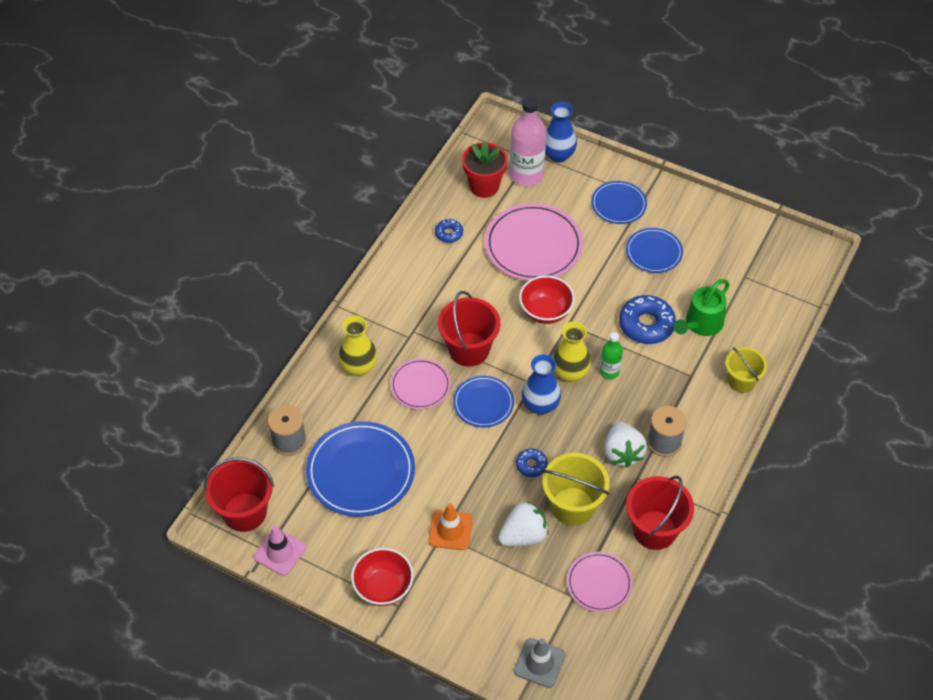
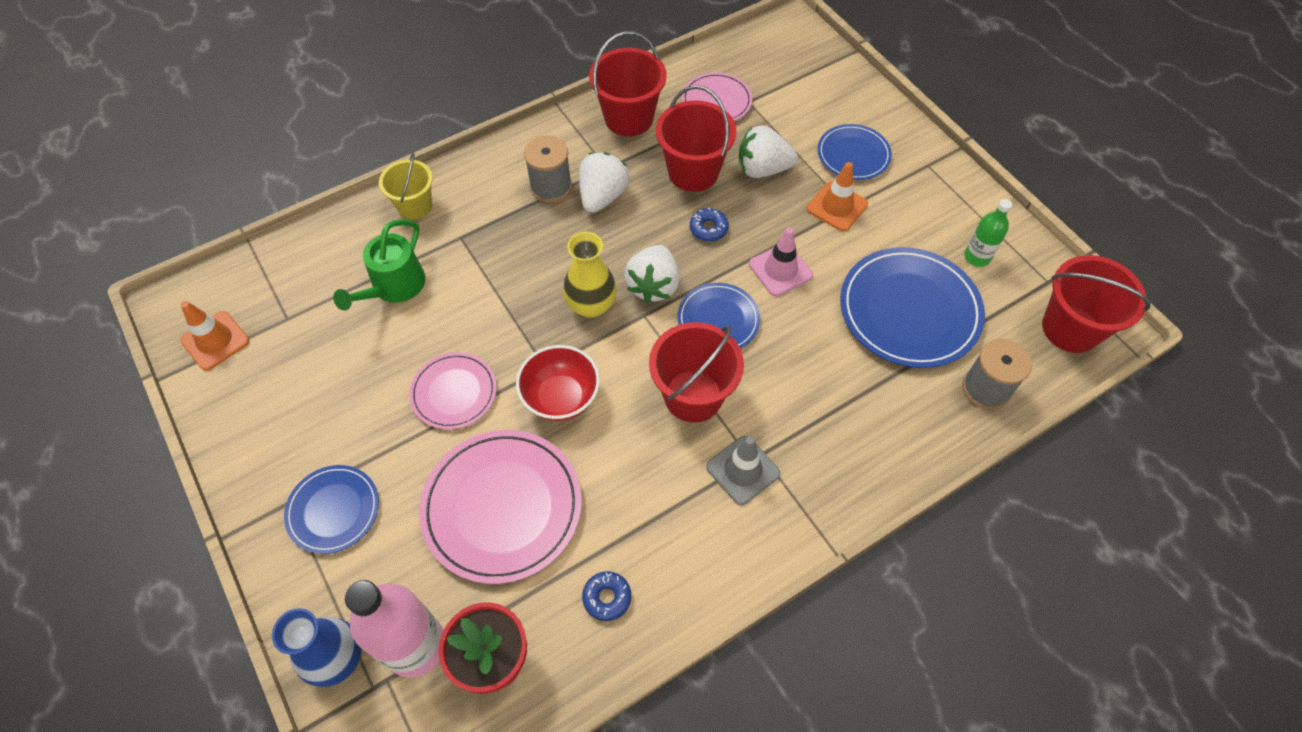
camera: 150 degrees left, 5 degrees up
(280, 552) = (1040, 267): pink traffic cone -> pink traffic cone (780, 270)
(359, 367) = (851, 444): yellow vase -> none
(383, 587) = (936, 186): red bowl -> none
(420, 385) = (783, 379): pink plate -> pink plate (454, 392)
(539, 663) = (815, 69): grey traffic cone -> grey traffic cone (743, 470)
(540, 405) = (653, 285): blue vase -> white strawberry
(573, 506) = (693, 172): yellow bucket -> red bucket
(609, 371) = (545, 285): green bottle -> green bottle (977, 257)
(646, 325) = (455, 318): blue donut -> none
(654, 252) = (358, 409): blue plate -> blue plate (853, 155)
(701, 324) = (394, 287): green watering can -> green watering can turned 135 degrees clockwise
(770, 246) = (215, 341): none -> orange traffic cone

